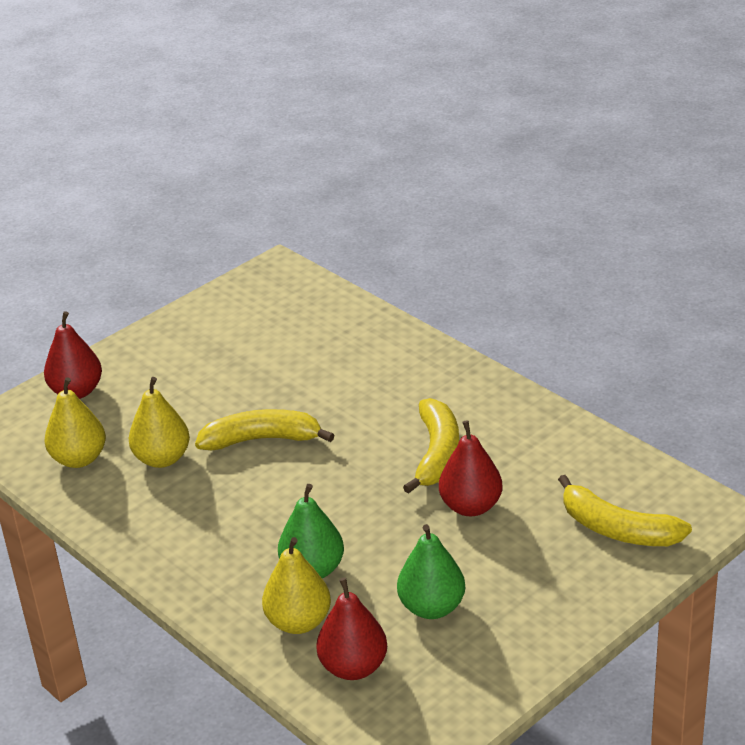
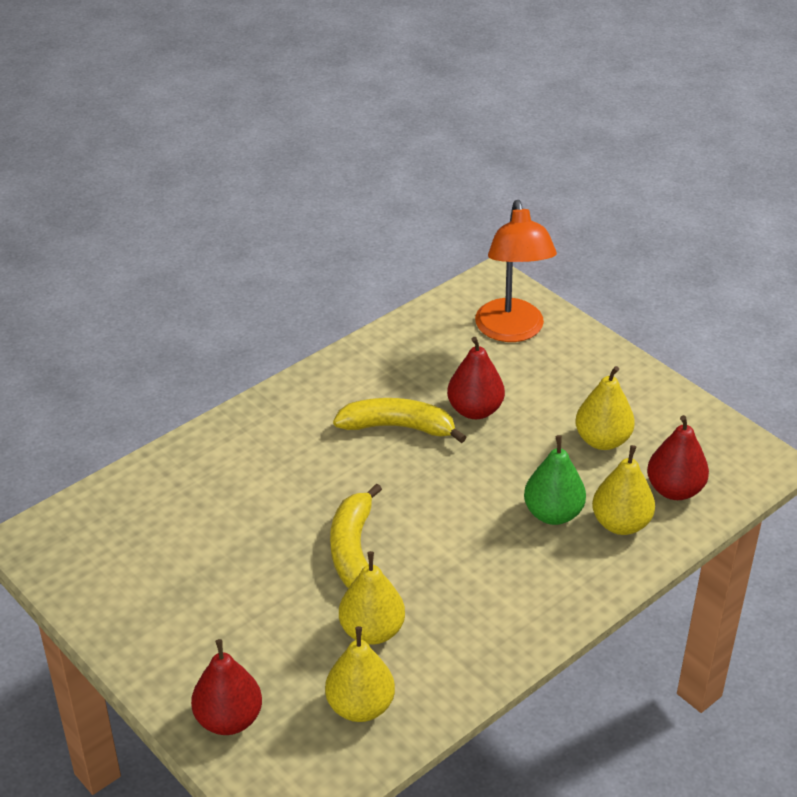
camera: 90 degrees left, 5 degrees up
(432, 607) = (602, 440): green pear -> yellow pear
(617, 529) = (512, 331): yellow banana -> orange lamp

